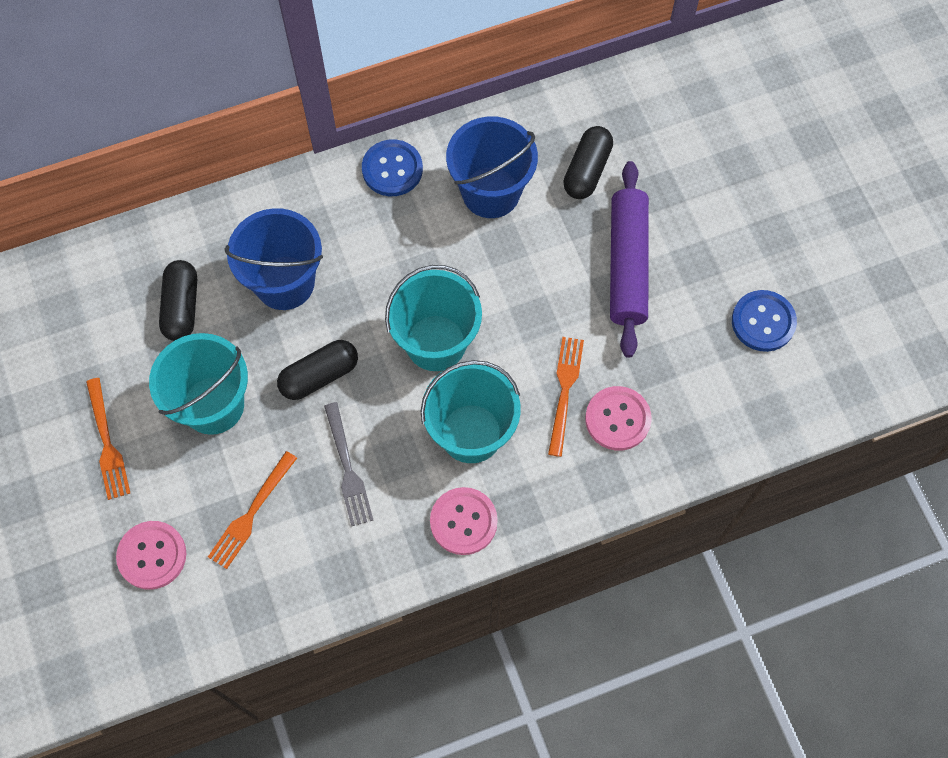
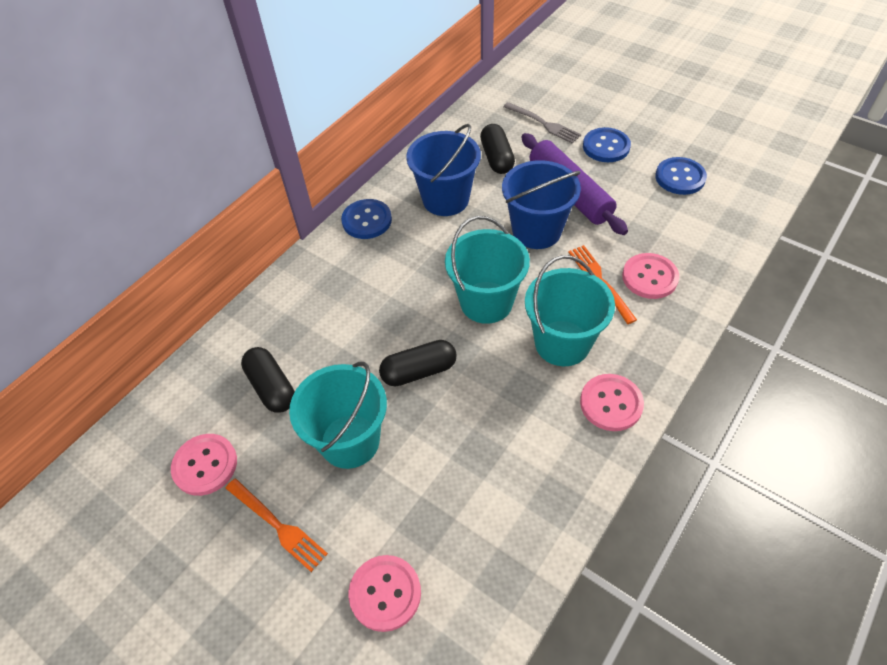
camera: 30 degrees left, 15 degrees down
(83, 348) = (205, 465): none -> pink button
(251, 514) = (445, 503): orange fork -> none
(284, 282) = (342, 326): blue bucket -> blue bucket (536, 231)
(319, 375) = (419, 371): black capsule -> black capsule turned 45 degrees clockwise
(348, 469) = (494, 421): grey fork -> grey fork (544, 124)
(719, 229) = (606, 146): none -> blue button

